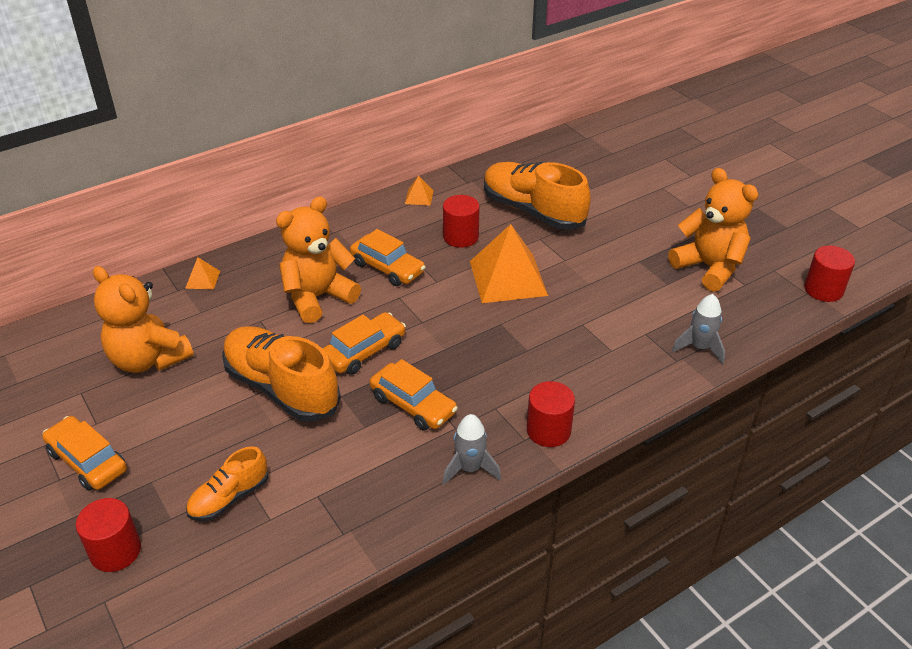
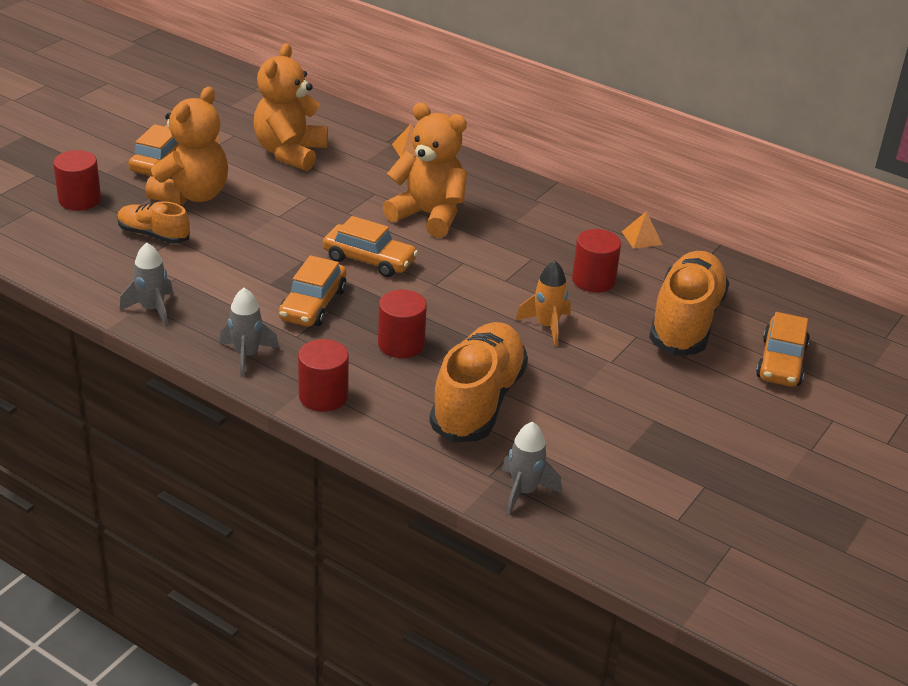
camera: 65 degrees right, 5 degrees down
(282, 388) = (293, 227): orange shoe -> orange shoe (478, 401)
(363, 525) = (153, 309): none -> grey rocket
(387, 268) = (503, 245): orange car -> orange car (781, 362)
(508, 278) = (547, 326): orange pyramid -> orange rocket
(709, 267) = (689, 483): orange teddy bear -> orange teddy bear (192, 195)
(823, 290) = (724, 599): red cylinder -> red cylinder (401, 344)

